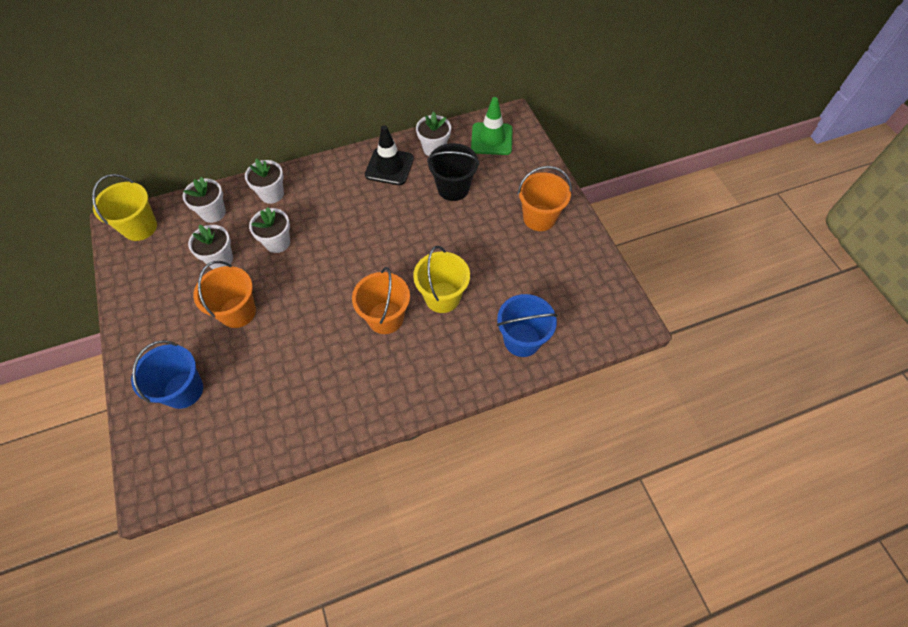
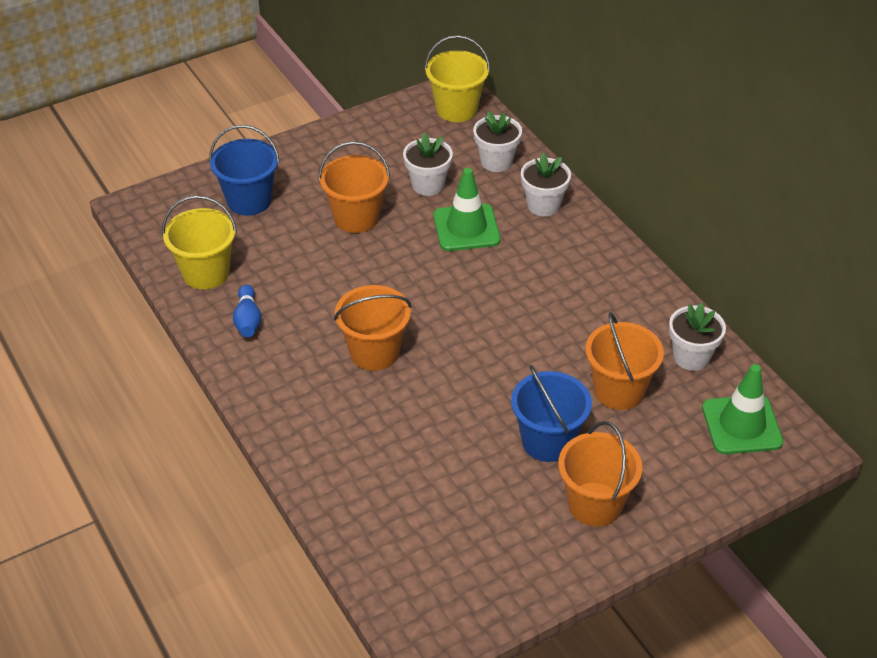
camera: 80 degrees right, 15 degrees down
(277, 242) = (466, 228): white flower pot -> green traffic cone
(327, 402) = (248, 320): none -> blue bowling pin
(389, 167) = (635, 312): black traffic cone -> none
(442, 297) = (419, 405): yellow bucket -> yellow bucket (206, 273)
(453, 188) = (619, 390): black bucket -> orange bucket
(522, 340) = (367, 503): blue bucket -> blue bucket (547, 441)

